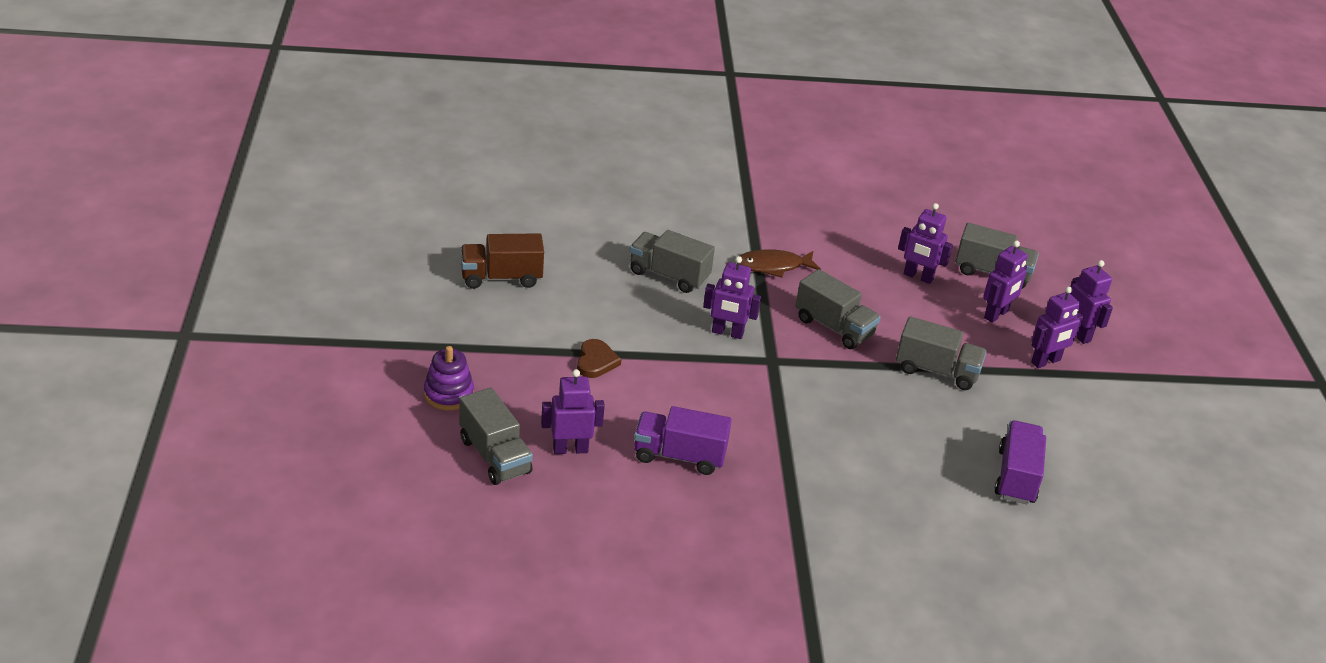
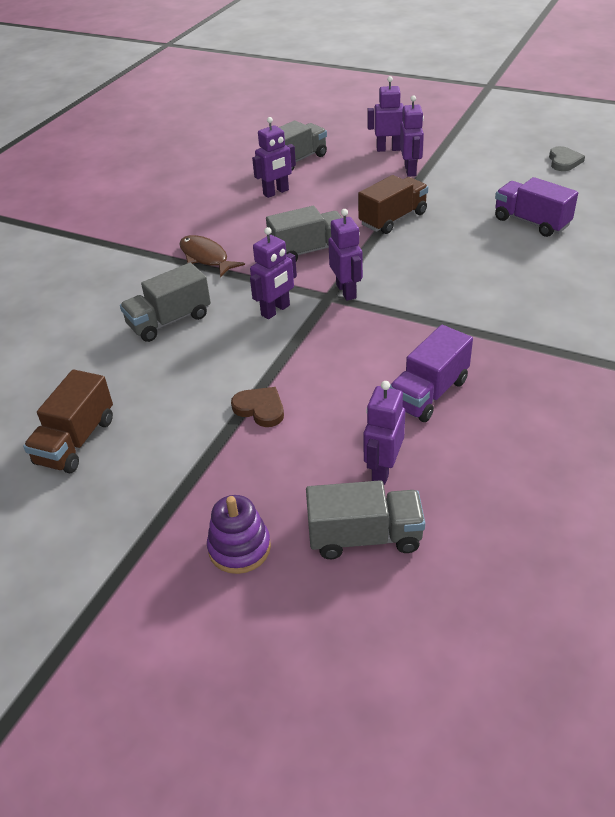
camera: 55 degrees left, 5 degrees up
(773, 266) = (206, 257): brown fish -> brown fish turned 120 degrees clockwise
(936, 371) = (393, 219): grey truck -> brown truck
(996, 315) = (345, 173): purple robot -> purple robot (346, 291)
(1179, 483) = (564, 161): none -> grey heart

